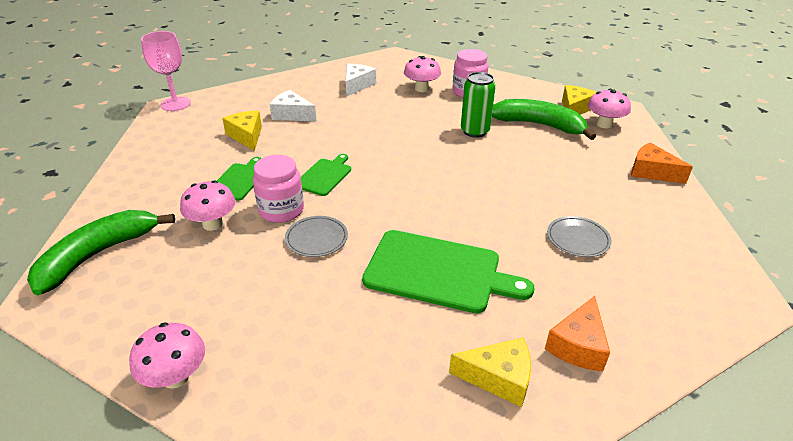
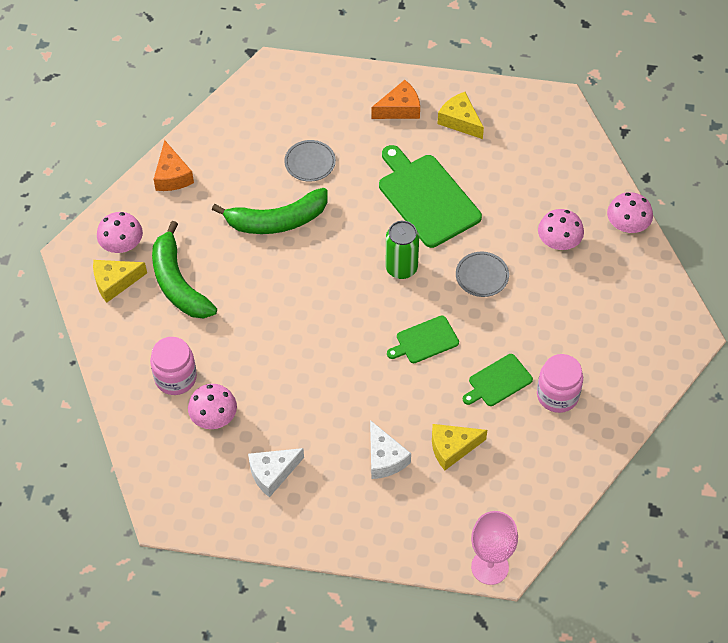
camera: 140 degrees left, 20 degrees up
(98, 255) = (642, 359): green banana -> green banana (277, 221)
(212, 224) = (546, 339): pink mushroom -> pink mushroom (558, 243)
(246, 136) = (452, 448): yellow cheese -> yellow cheese turned 60 degrees clockwise
(281, 210) = (487, 321): pink jar -> pink jar (557, 395)
(475, 131) = (243, 313): green can -> green can (401, 268)

